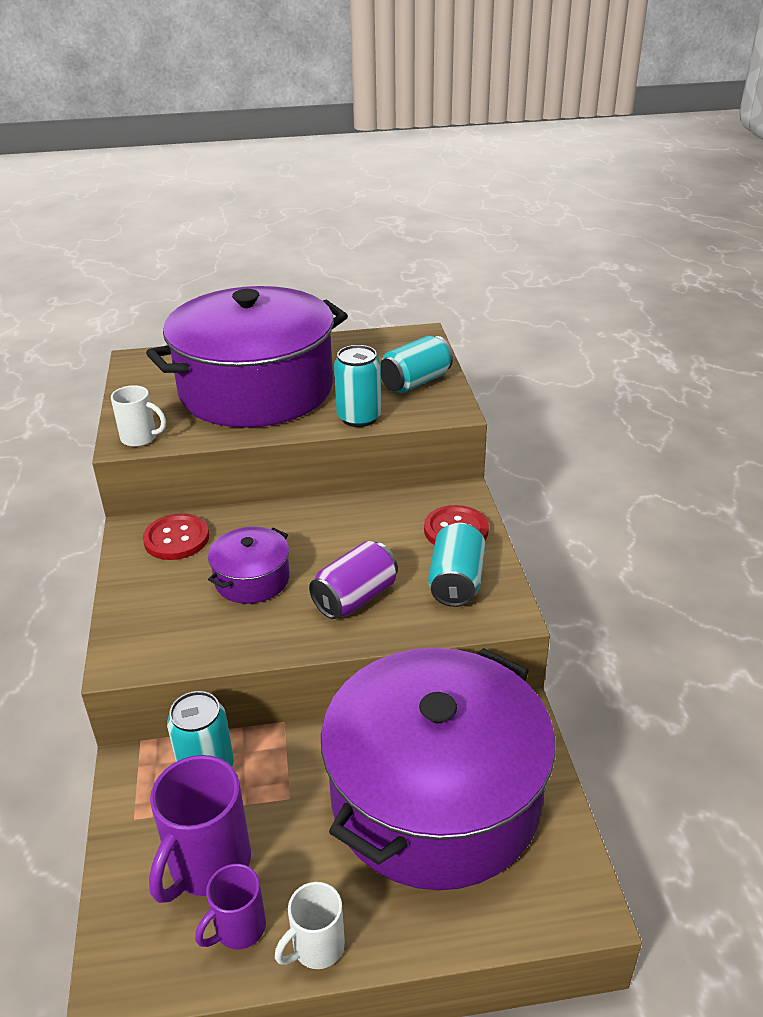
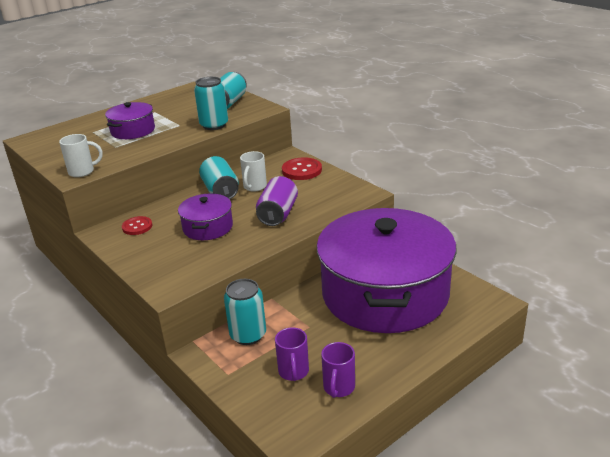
camera: 30 degrees left, 5 degrees down
(176, 539) = (137, 227): red button -> red button, size x0.66
(208, 864) = (293, 372): purple mug -> purple mug, size x0.58
(256, 389) = (133, 130): purple pot -> purple pot, size x0.42
(317, 947) = (387, 375): white mug -> white mug (254, 187)
(456, 582) = (325, 190): turquoise can -> turquoise can (221, 191)

